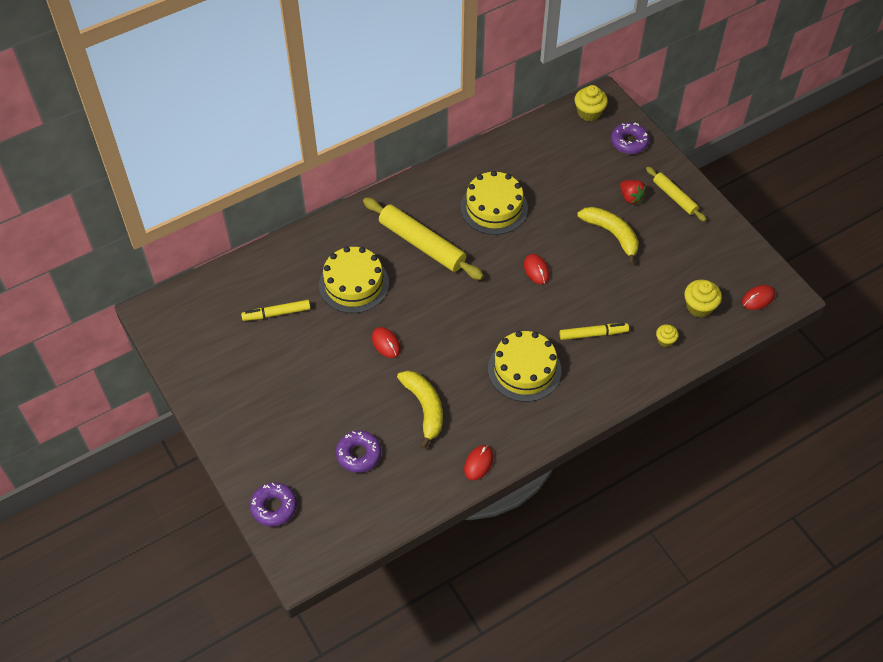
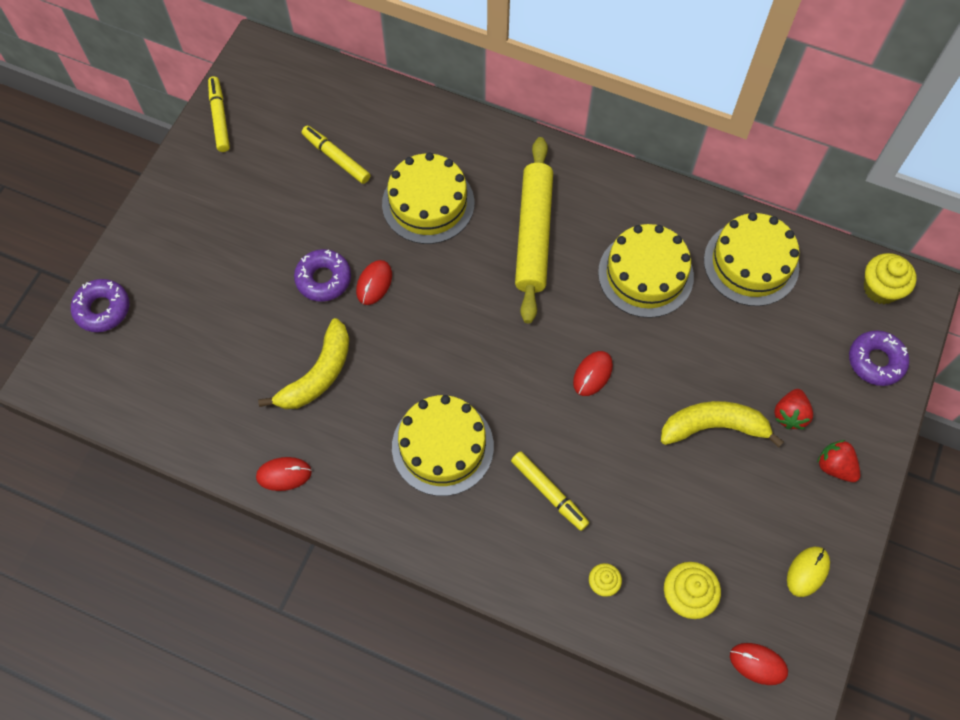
camera: 55 degrees right, 10 degrees up
(184, 361) = (219, 118): none -> yellow marker
(358, 454) = (216, 347): purple donut -> purple donut (323, 279)
(527, 157) = (751, 263): none -> yellow cake
(612, 234) = (714, 427): yellow banana -> yellow banana turned 105 degrees counterclockwise
(674, 197) = (835, 466): yellow rolling pin -> red strawberry
(723, 246) = (807, 571): none -> yellow mouse

